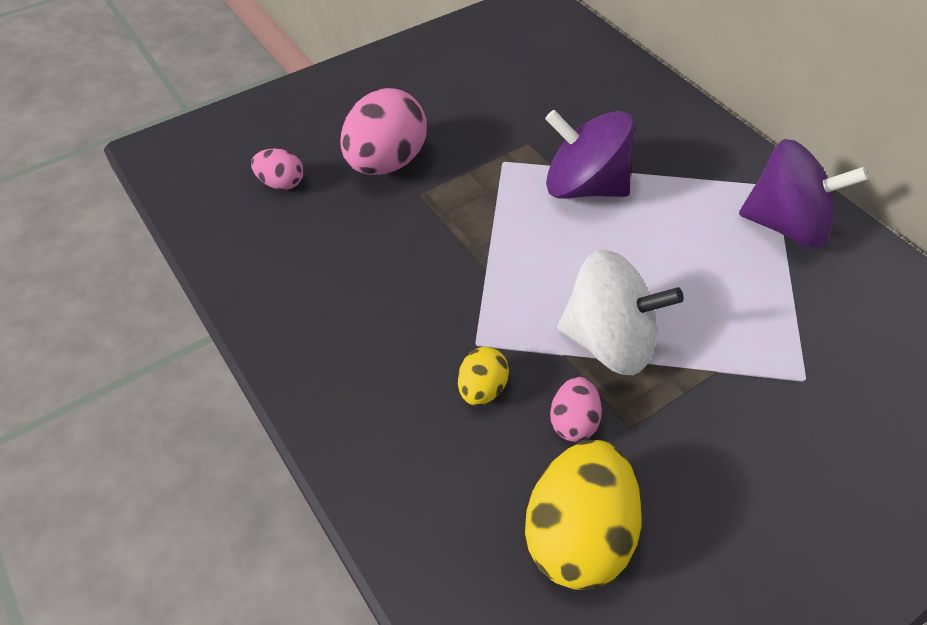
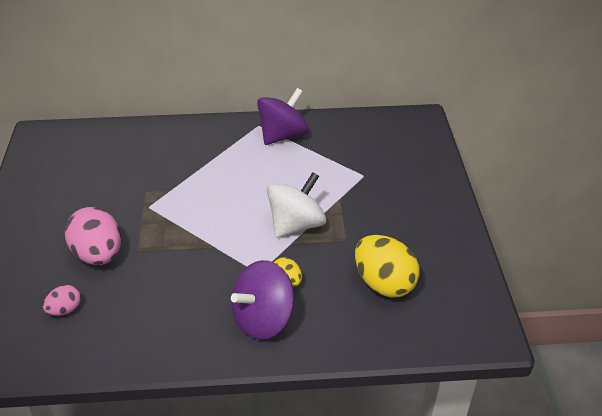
camera: 60 degrees left, 10 degrees down
(573, 421) = (329, 258): pink egg -> none
(584, 187) = (197, 186): purple spinning top -> purple spinning top (263, 319)

